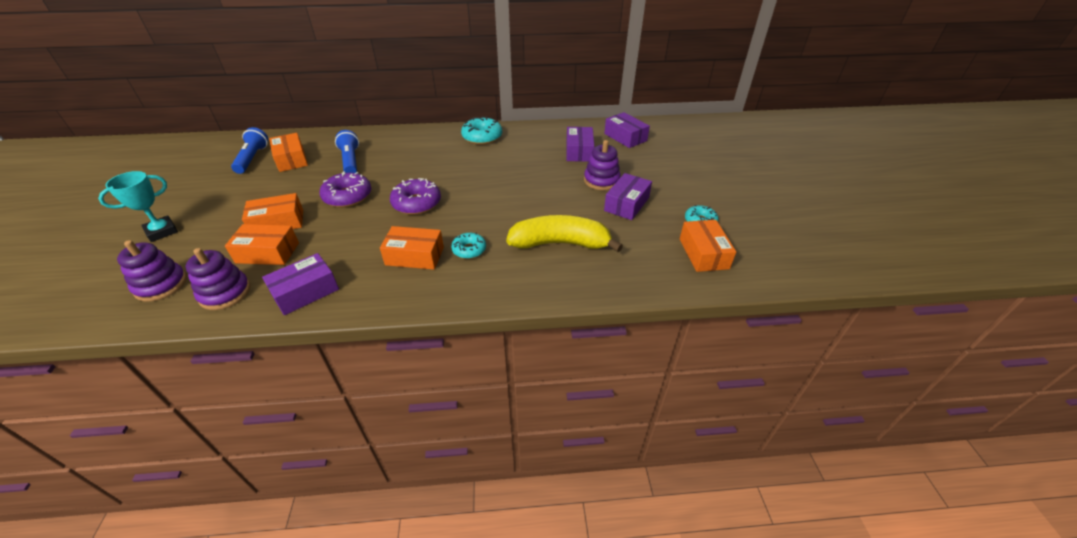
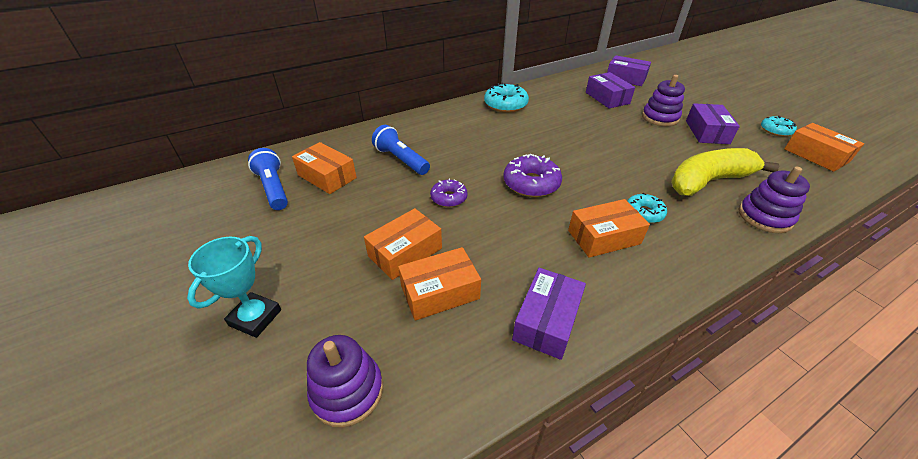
camera: 25 degrees left, 0 degrees up
(225, 293) = (452, 364): purple stacking toy -> purple stacking toy (764, 217)
(348, 196) = (449, 198): purple donut -> purple donut, size x0.62

